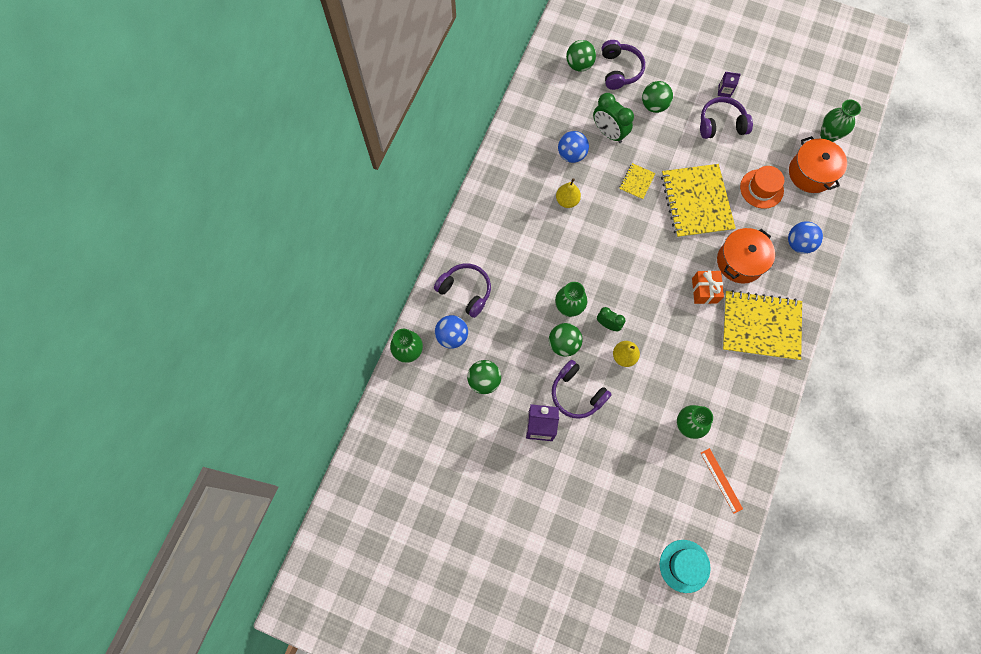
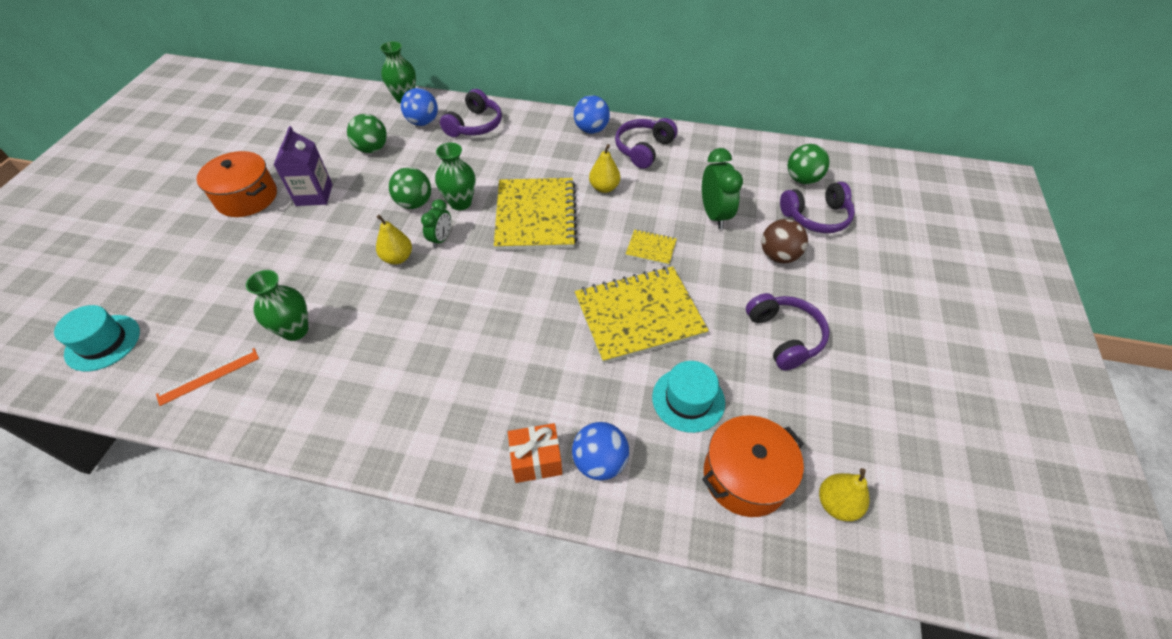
camera: 80 degrees right, 20 degrees down
(571, 154) = (669, 185): blue ball -> blue ball (591, 130)
(577, 393) = (351, 220): purple headphones -> purple headphones (643, 149)
(608, 133) = (714, 215): green clock -> green clock turned 135 degrees clockwise
(654, 105) = (778, 256): green ball -> brown ball
(704, 290) = (498, 335): orange gift -> orange gift (536, 460)
(724, 91) = (846, 337): purple carton -> none
(740, 261) = (552, 377): orange pot -> orange pot (247, 197)
(760, 326) = (445, 412): yellow notebook -> yellow notebook (536, 216)
(761, 189) = (688, 399): orange hat -> turquoise hat
(828, 135) = (836, 504): green vase -> yellow pear

